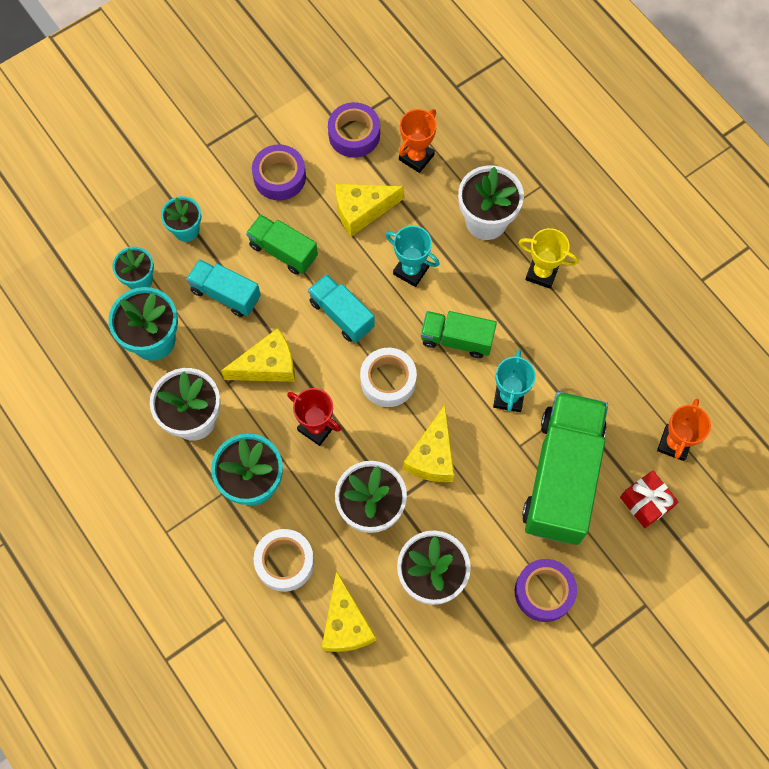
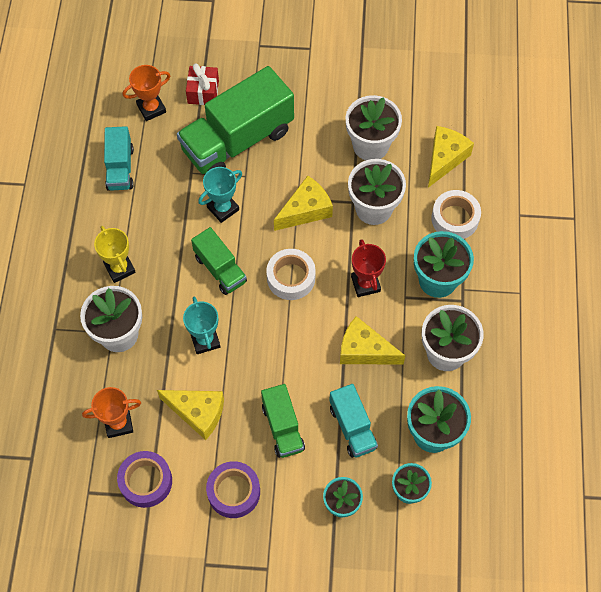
camera: 140 degrees left, 5 degrees down
(341, 314) = (282, 346): turquoise truck -> turquoise truck (120, 168)
(544, 592) = (310, 91): purple tape -> none

